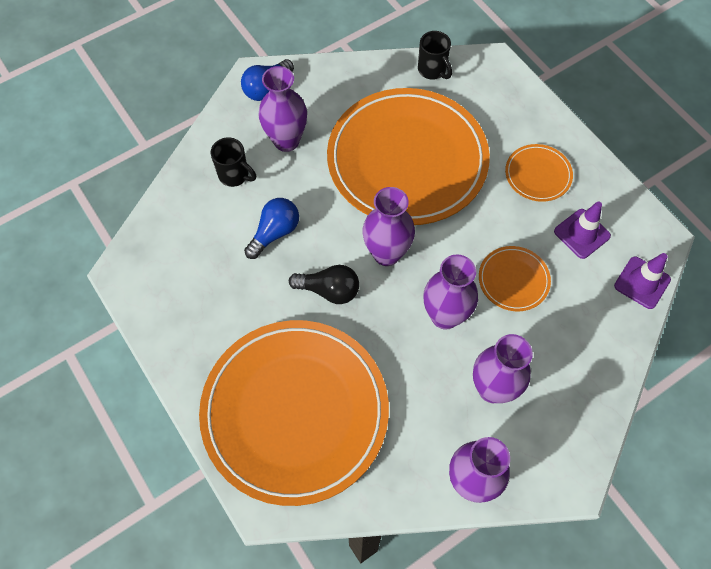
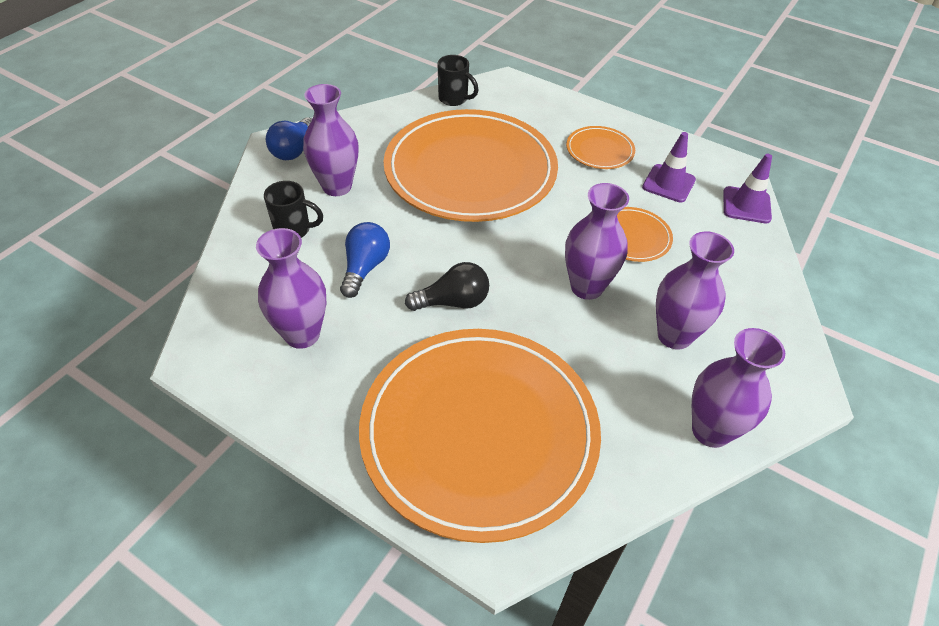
camera: 25 degrees left, 15 degrees down
(386, 253) = (495, 252): purple vase -> purple vase (302, 334)

